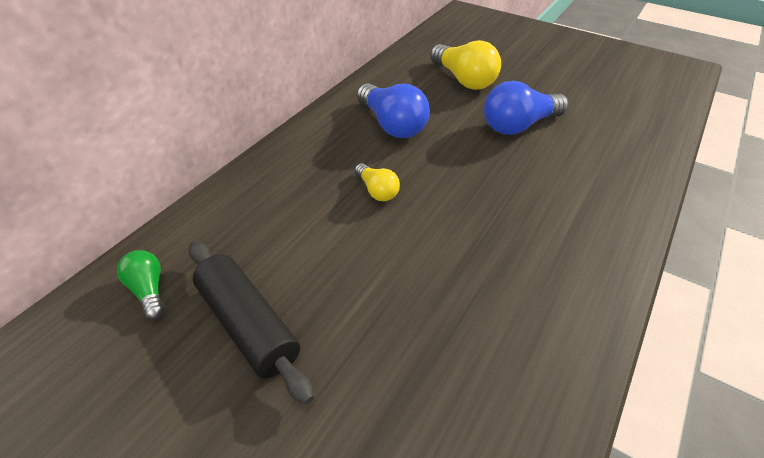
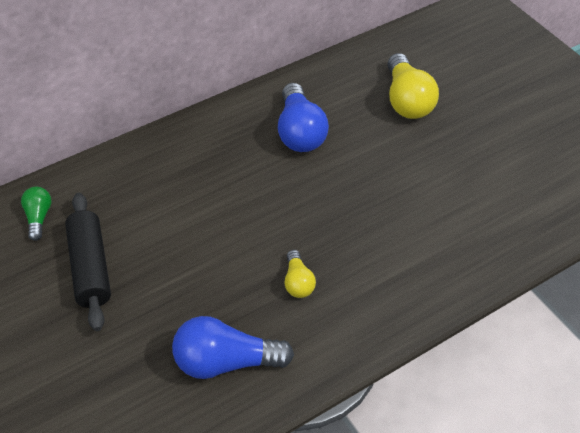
camera: 25 degrees right, 5 degrees up
(377, 191) = (243, 195): yellow light bulb -> yellow light bulb (298, 282)
(518, 125) = (418, 172): blue light bulb -> blue light bulb (225, 362)

